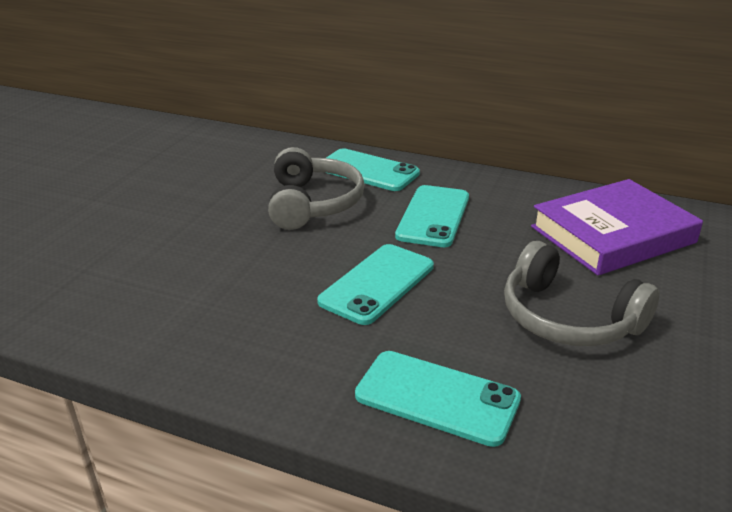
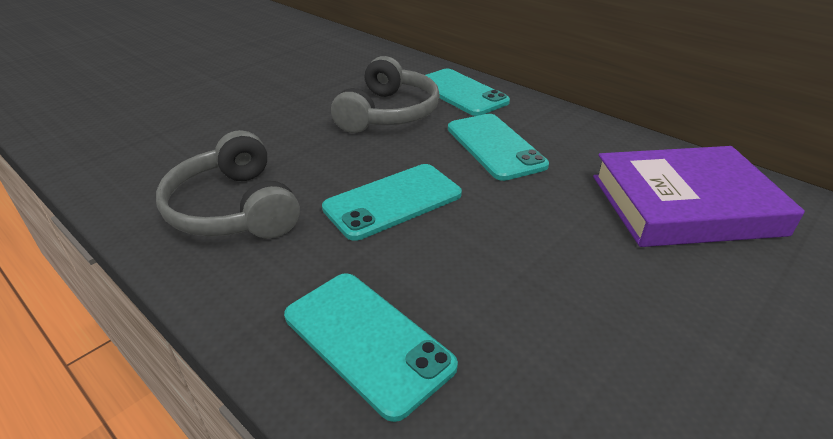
camera: 20 degrees right, 5 degrees up
(433, 216) = (495, 146): turquoise phone -> turquoise phone turned 60 degrees counterclockwise
(568, 318) = (574, 288): grey headphones -> grey headphones (233, 209)

